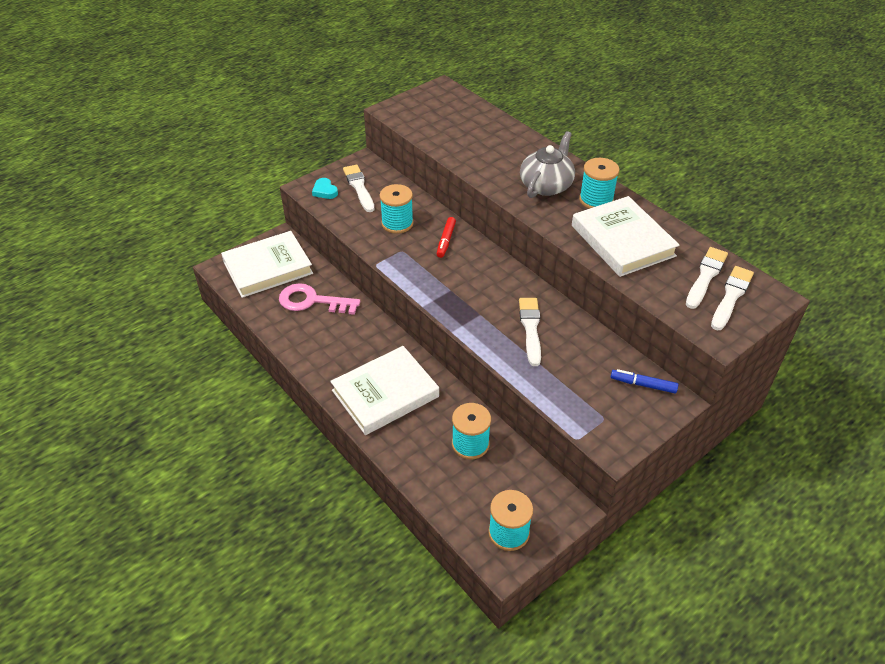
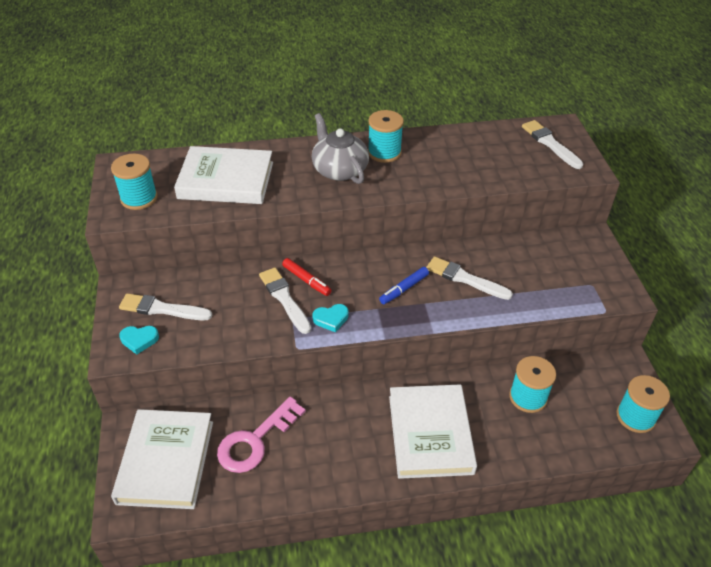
camera: 60 degrees left, 0 degrees up
(397, 223) = (249, 304): turquoise spool -> turquoise spool (139, 198)
(418, 269) = (331, 319): none -> turquoise heart
(622, 241) = (447, 163): white book -> white book (226, 180)
(643, 385) = (568, 245): blue marker -> blue marker (404, 289)
(705, 276) = (520, 144): white brush -> white brush (284, 298)

